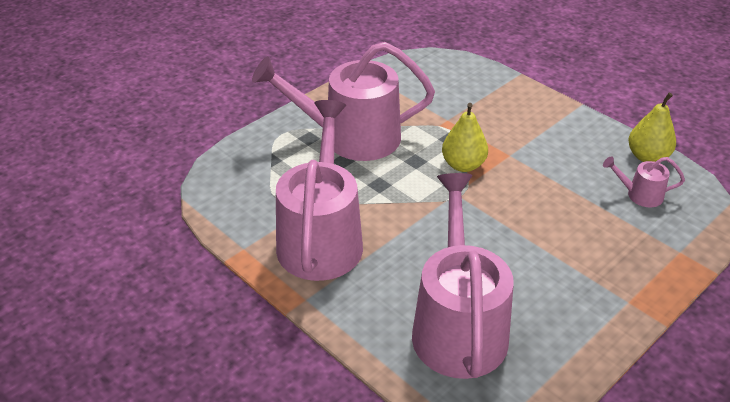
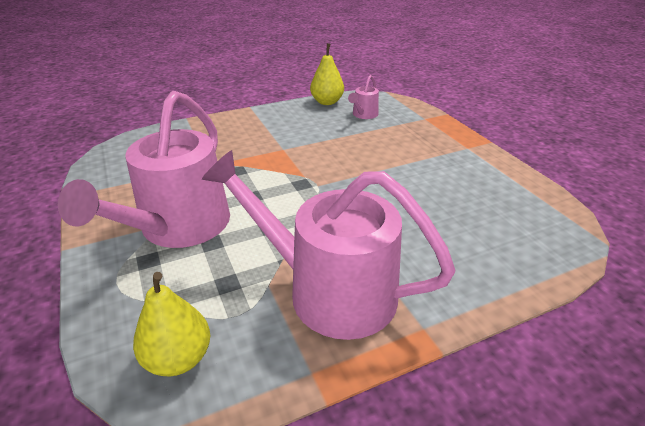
camera: 70 degrees left, 5 degrees down
(458, 326) = (482, 228): pink watering can -> none
(463, 165) = (278, 173): yellow pear -> yellow pear (178, 358)

